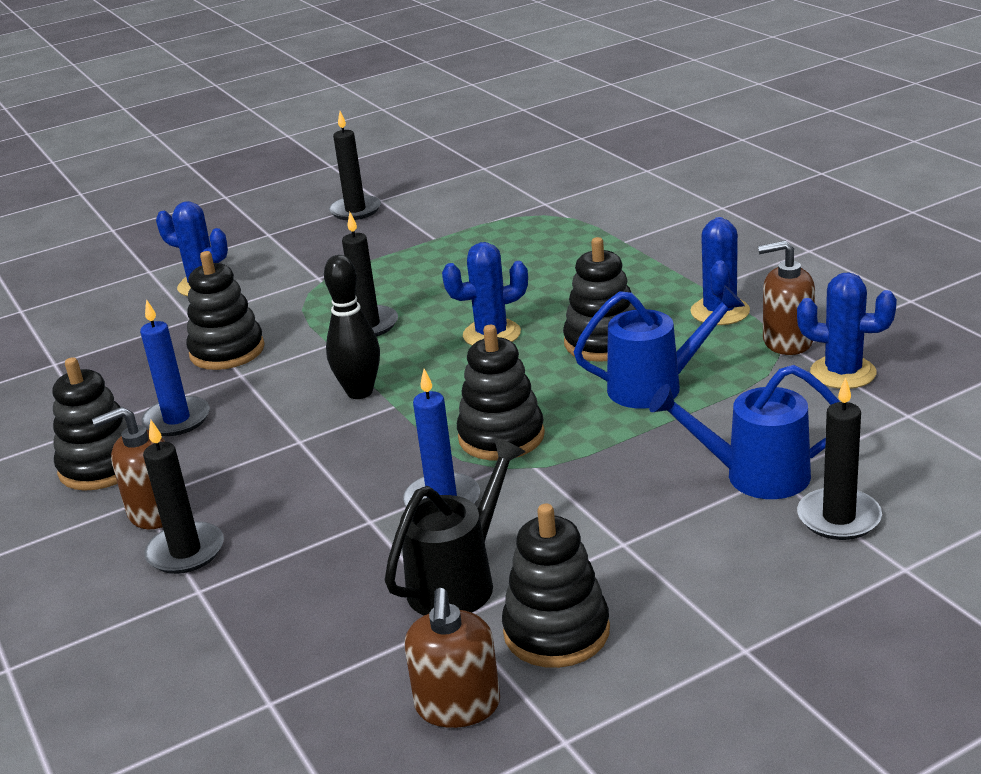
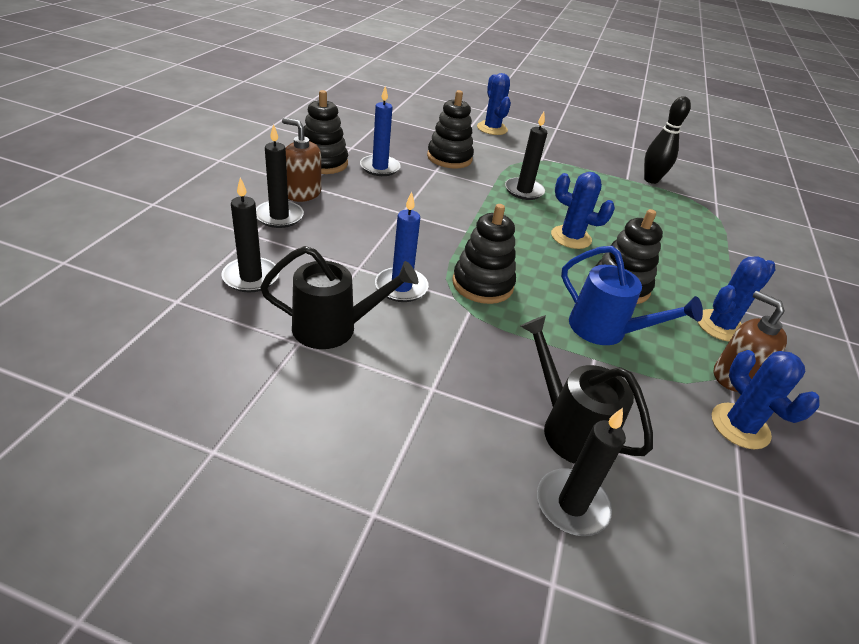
camera: 40 degrees right, 10 degrees up
(355, 210) = (613, 144): black candle -> black candle (251, 277)
(360, 392) = (464, 214): black bowling pin -> black bowling pin (651, 180)
(457, 705) = (218, 381): brown soap dispenser -> none
(556, 632) = (319, 396): black stacking toy -> none
(754, 476) = (568, 427): blue watering can -> black watering can

